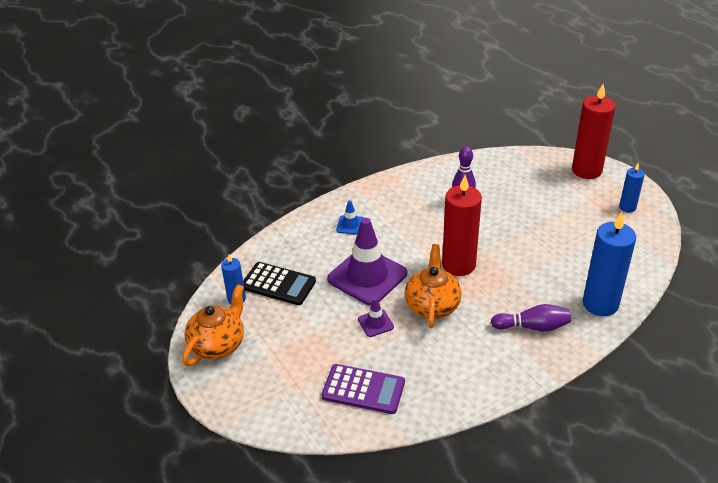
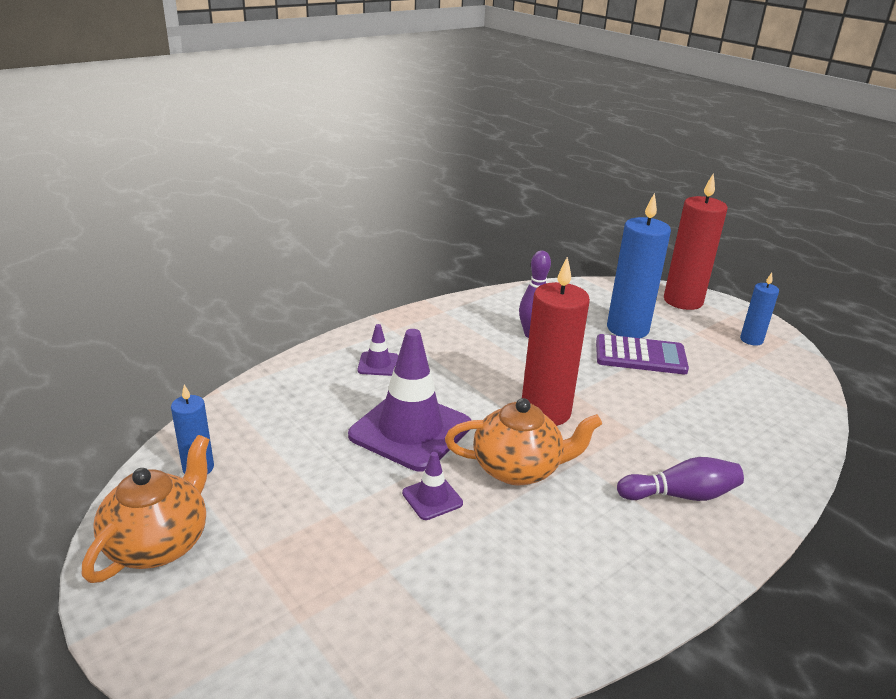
camera: 10 degrees left, 10 degrees down
(278, 284) = (269, 444): black calculator -> none
(350, 225) = (378, 364): blue traffic cone -> purple traffic cone
(363, 389) = (424, 611): purple calculator -> purple calculator (640, 356)
(432, 305) = (518, 469): orange teapot -> orange teapot turned 90 degrees clockwise
(600, 304) = (767, 459): blue candle -> blue candle (627, 329)

